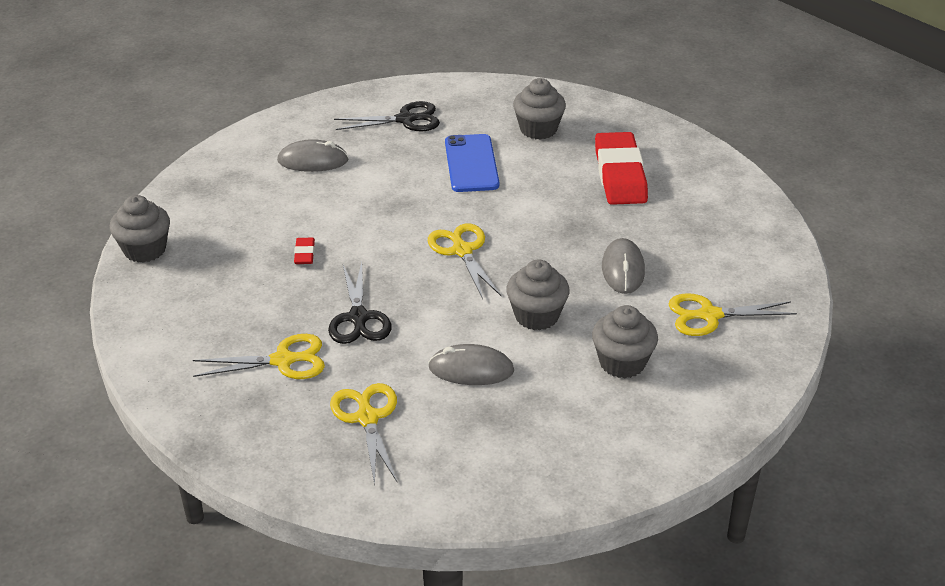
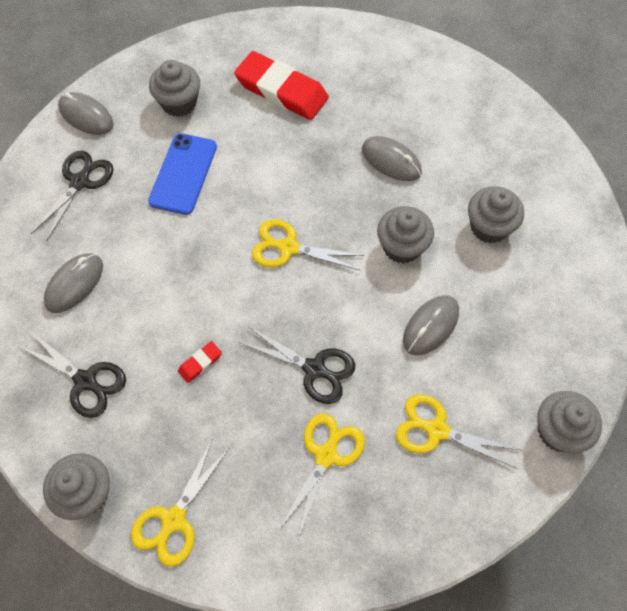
camera: 55 degrees left, 25 degrees up
(235, 206) = (86, 381): none -> black scissors
(304, 254) = (200, 363): red eraser -> red eraser turned 75 degrees counterclockwise
(442, 503) = (558, 431): none -> grey cupcake
(469, 93) = (86, 116): none -> grey mouse
(471, 164) = (183, 174): blue phone -> blue phone turned 75 degrees clockwise
(709, 315) = (477, 145): yellow scissors -> yellow scissors (173, 520)

